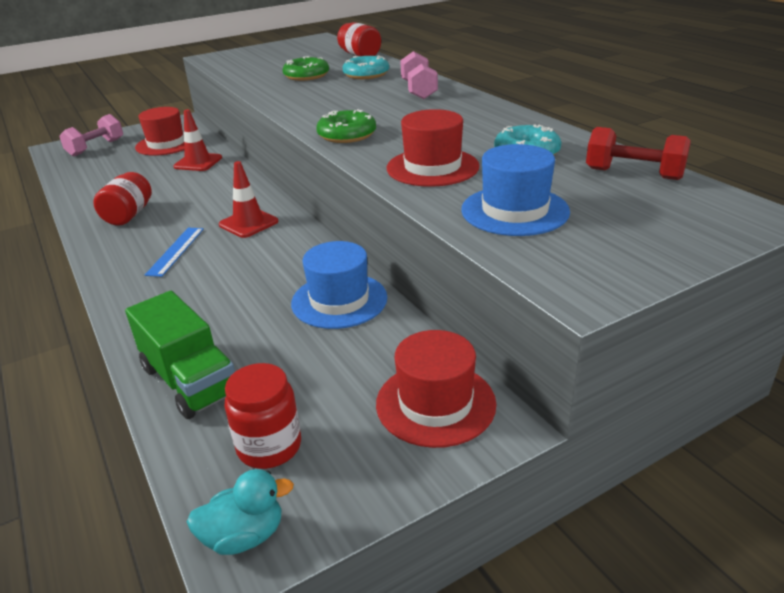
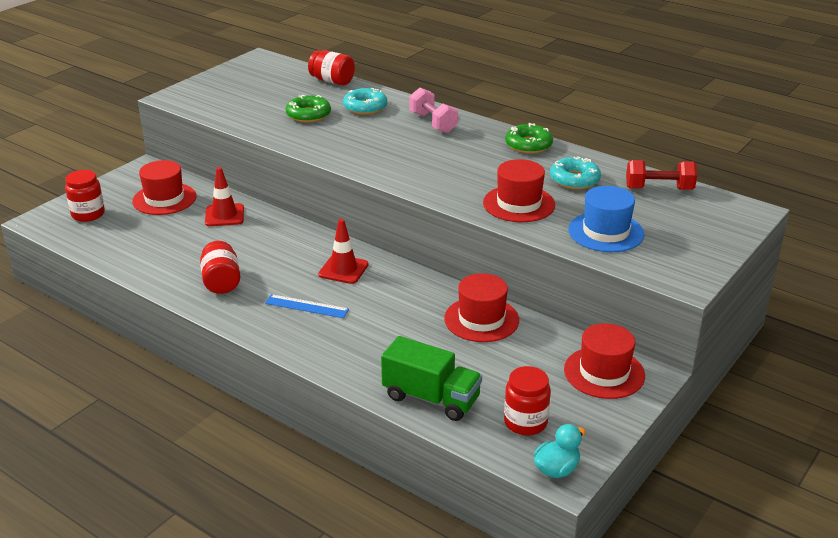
camera: 25 degrees left, 0 degrees up
(96, 147) = (88, 214): pink dumbbell -> red jar
(176, 251) = (306, 306): blue ruler -> blue ruler turned 60 degrees counterclockwise
(339, 300) = (481, 319): blue hat -> red hat
(347, 135) = (421, 181): green donut -> green donut (528, 145)

